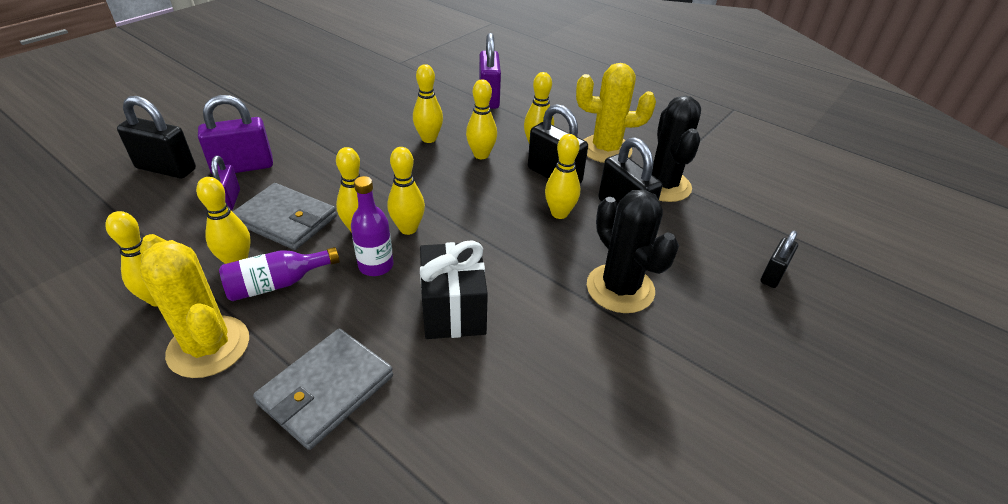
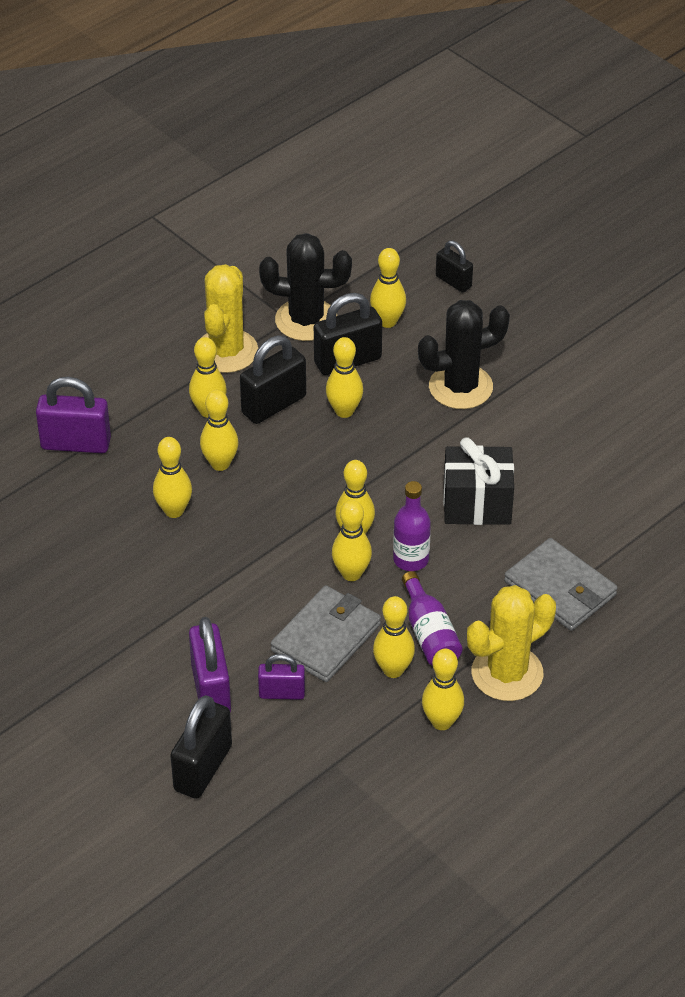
camera: 80 degrees left, 5 degrees up
(688, 232) = (387, 321): none -> yellow bowling pin

